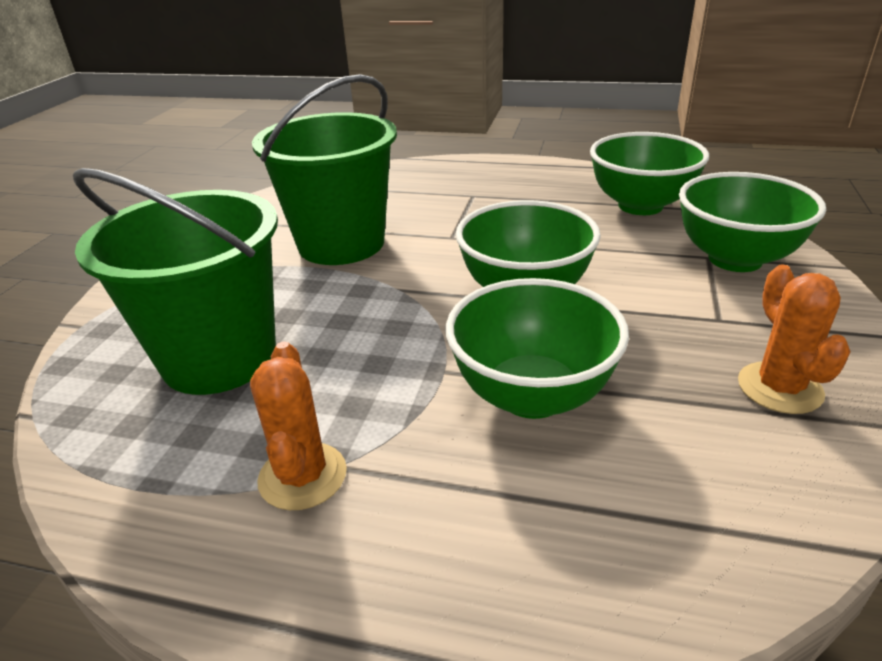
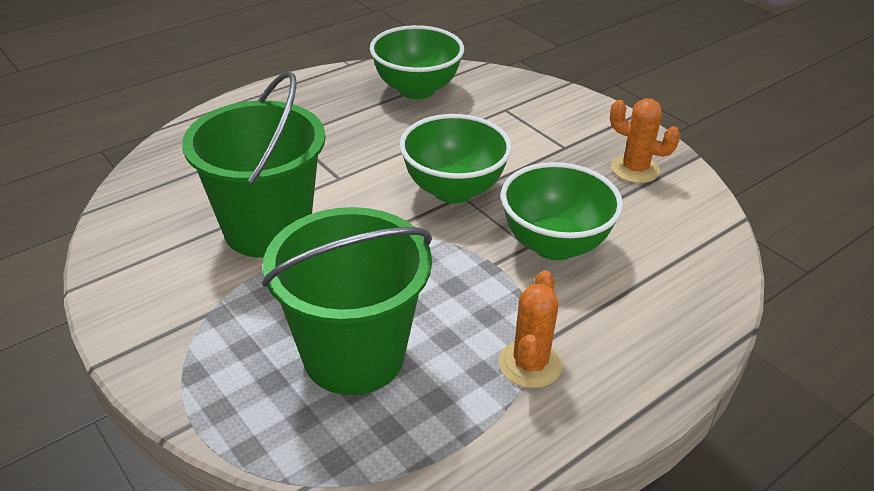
camera: 55 degrees left, 5 degrees up
(302, 476) = (530, 364): orange cactus -> orange cactus turned 75 degrees clockwise
(735, 259) = (520, 104): green bowl -> none

